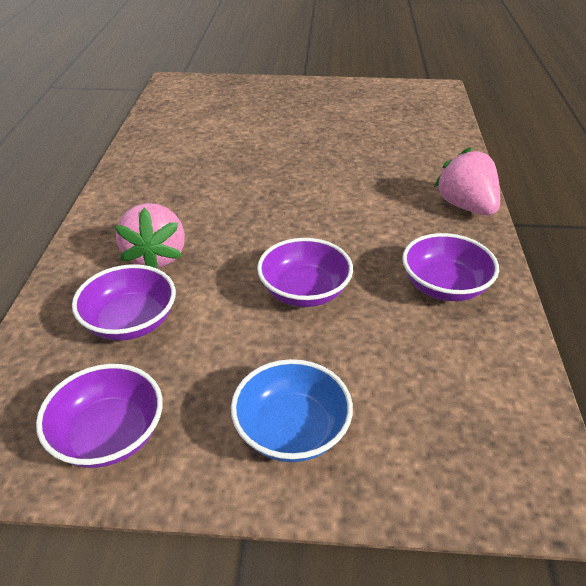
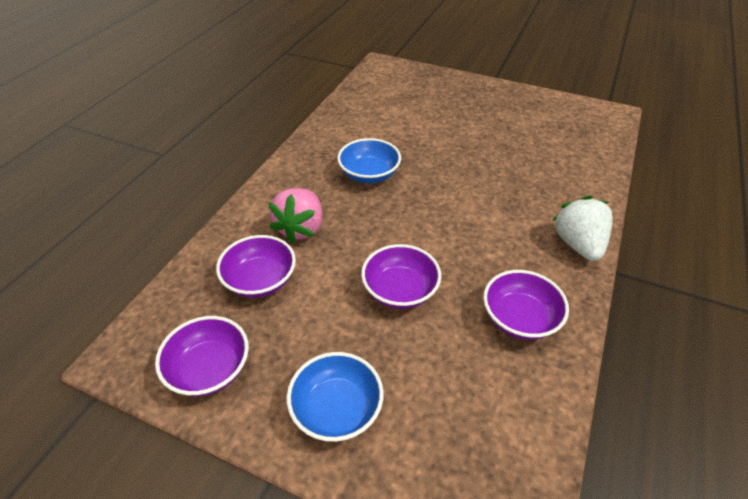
camera: 20 degrees right, 5 degrees up
(212, 187) = (369, 174): none -> blue bowl
(466, 206) = (578, 244): pink strawberry -> white strawberry

